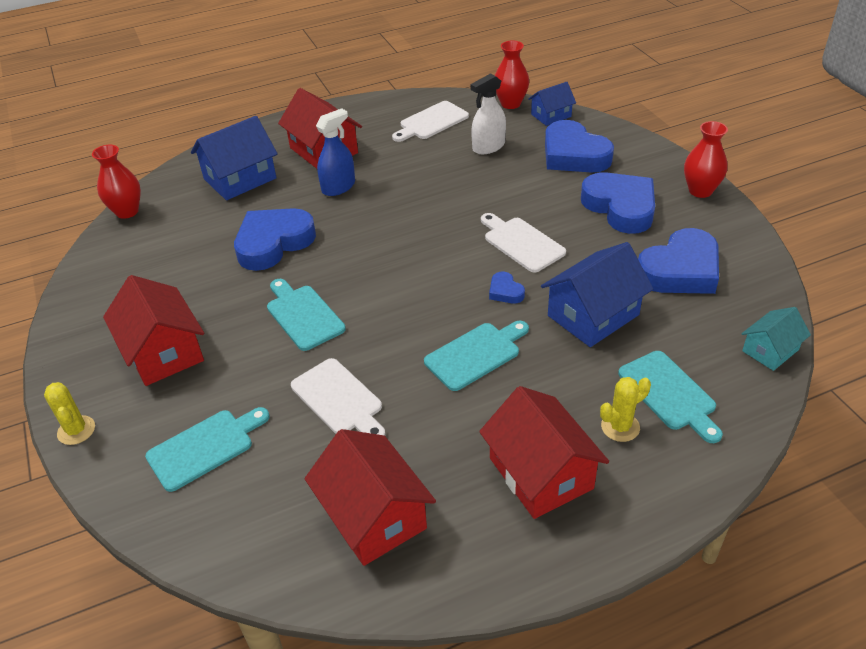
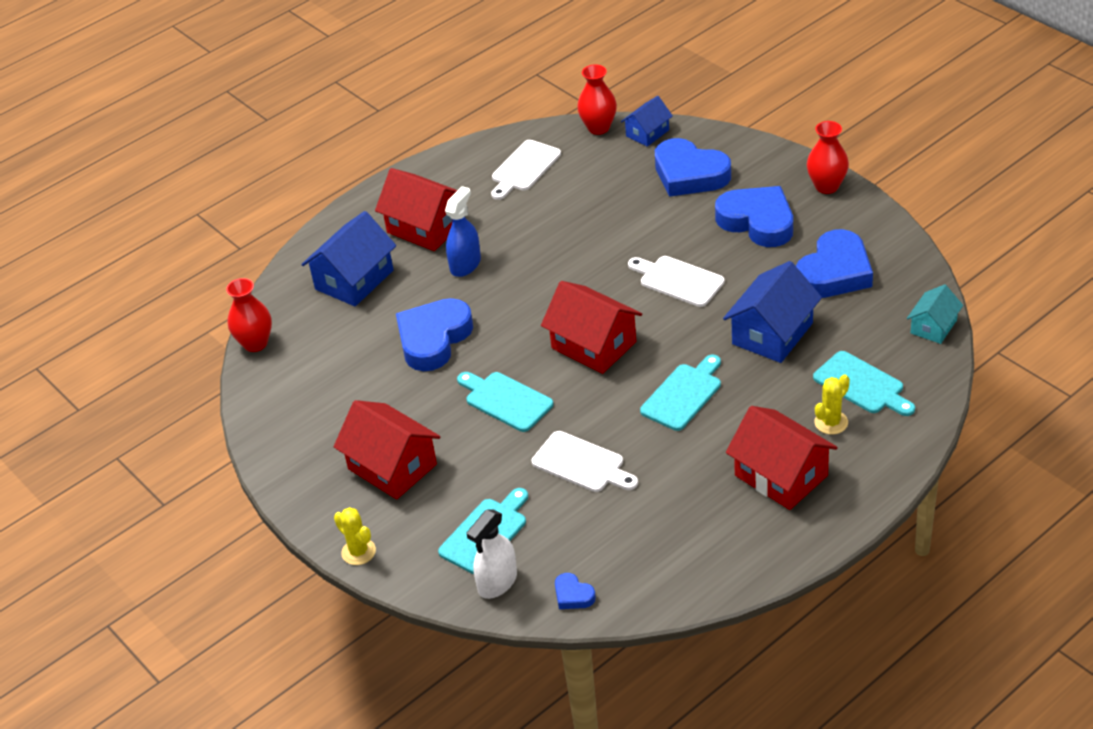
camera: 15 degrees left, 0 degrees up
(373, 516) = (660, 544): red house -> red house (593, 345)
(488, 147) = (598, 184): white spray bottle -> white spray bottle (497, 582)
(505, 291) = (684, 331): blue heart -> blue heart (573, 595)

